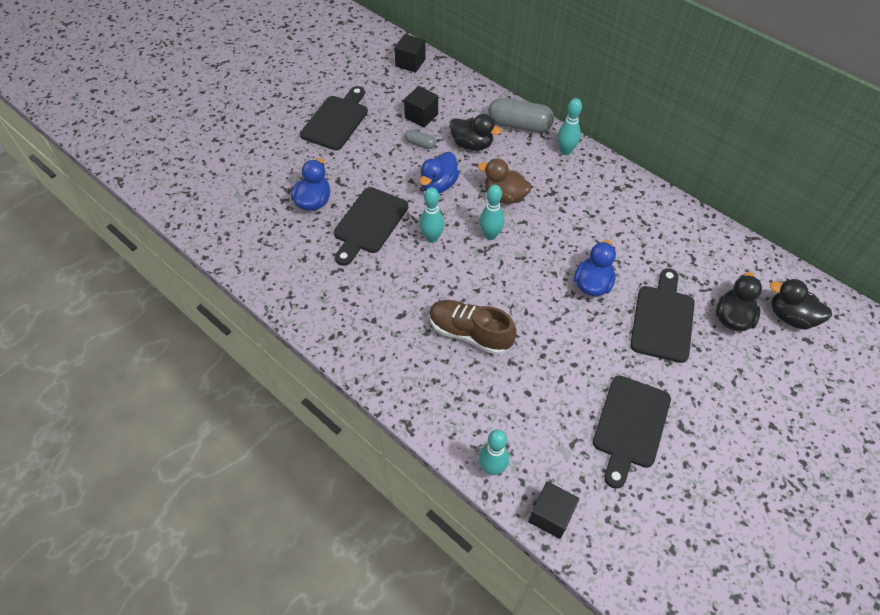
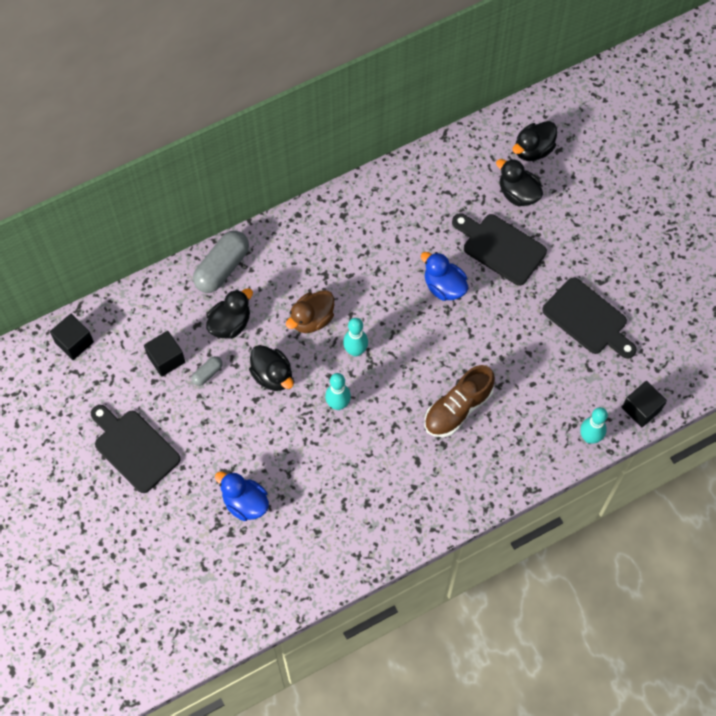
camera: 70 degrees left, 10 degrees up
(369, 223) = (296, 457): black cutting board -> none
(438, 185) = (272, 375): blue duck -> black duck
(565, 151) = (277, 240): turquoise bowling pin -> none

